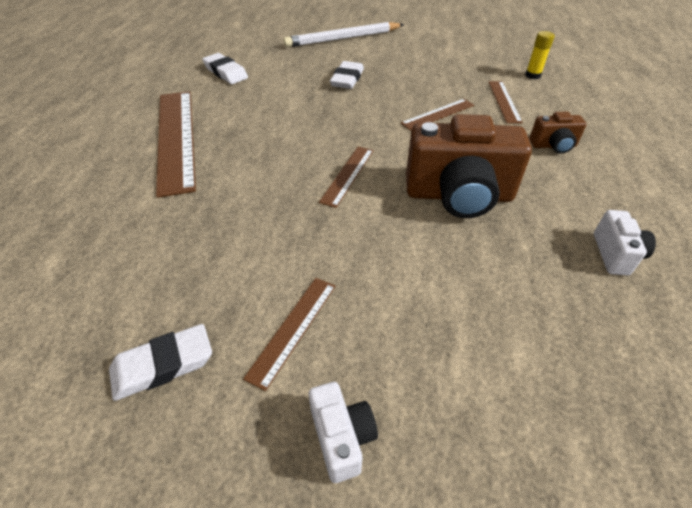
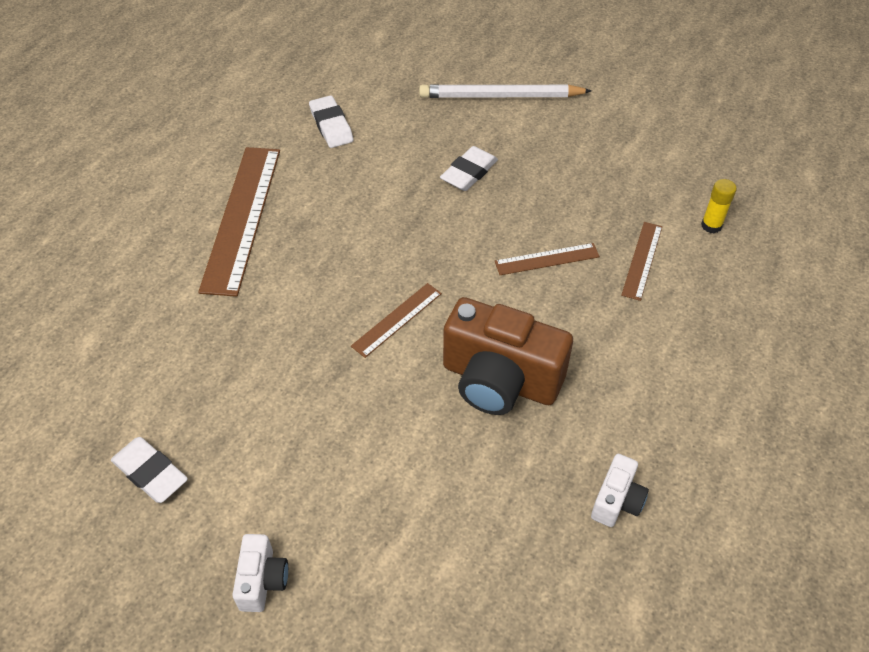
camera: 20 degrees right, 5 degrees up
(163, 365) = (150, 473): white eraser -> white eraser turned 45 degrees clockwise
(293, 329) = (266, 476): brown ruler -> none
(553, 146) = (654, 345): brown camera -> none

